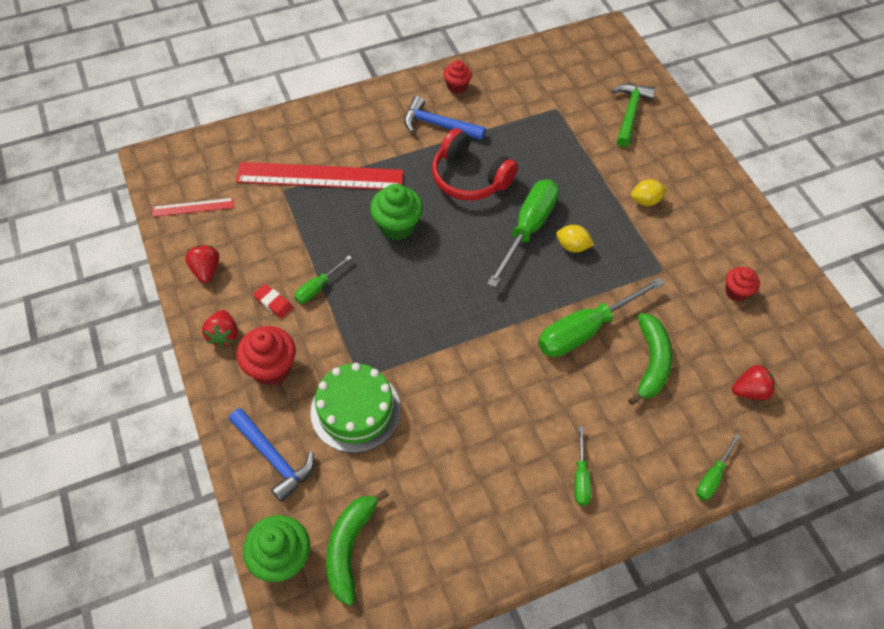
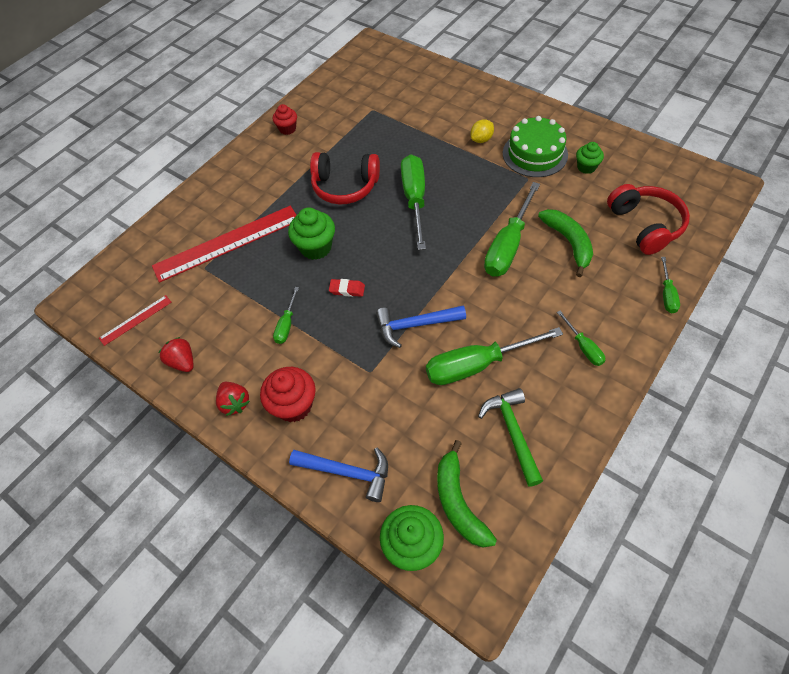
camera: 25 degrees left, 0 degrees up
(273, 303) = (259, 355): red eraser -> red eraser (347, 289)
(355, 410) = (385, 397): green cake -> green cake (535, 154)
(438, 125) = (293, 162): blue hammer -> blue hammer (415, 325)
(462, 431) = (477, 365): none -> green screwdriver
(572, 246) = (455, 195): yellow lemon -> none
(630, 114) = (426, 89): green hammer -> green hammer (512, 433)
(736, 292) = (586, 167): red cupcake -> green cupcake
(750, 391) = (645, 225): red strawberry -> red headphones

